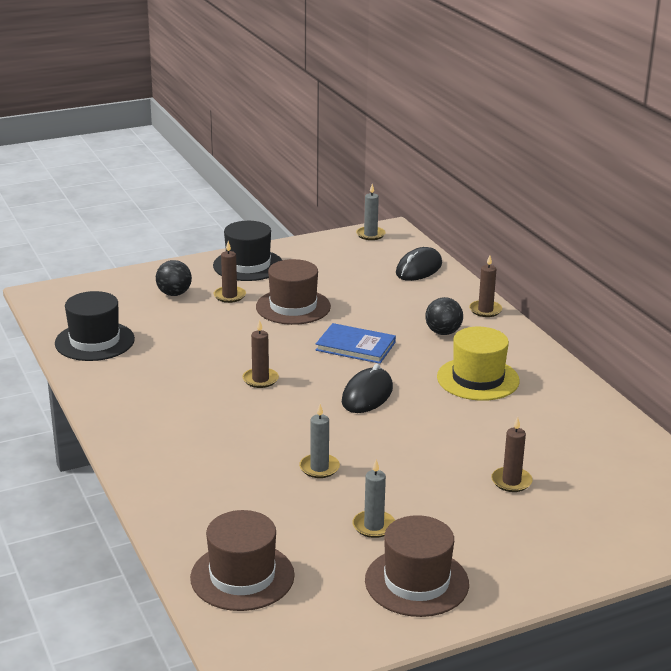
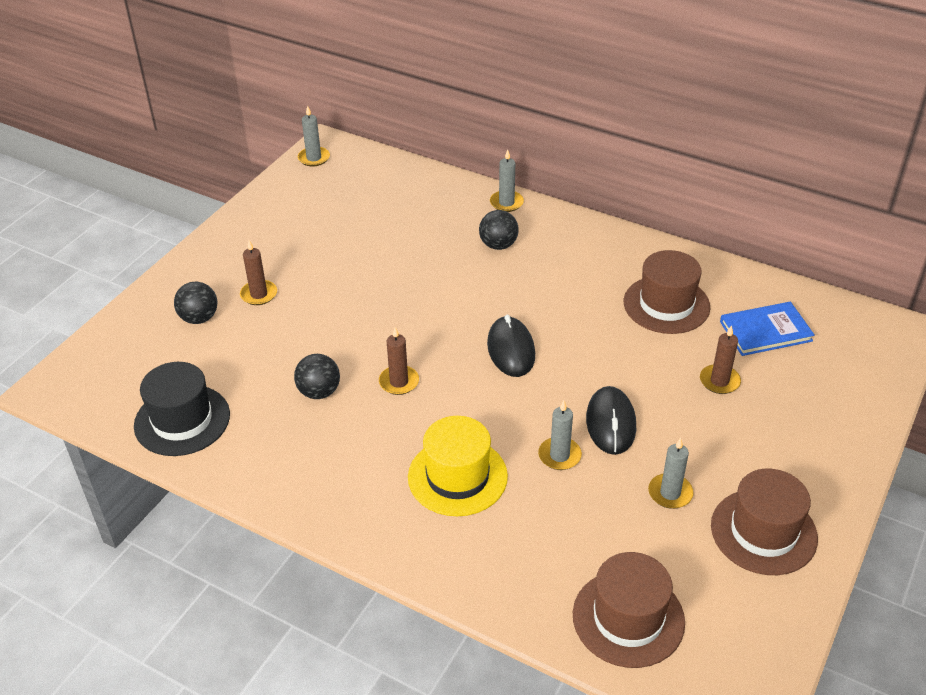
camera: 35 degrees left, 15 degrees up
(199, 363) = (319, 392): none -> black ball
(248, 265) = (236, 247): black hat -> none
(293, 307) = (335, 279): brown hat -> brown hat (666, 304)
(355, 346) = (441, 298): blue book -> blue book (765, 331)
(419, 269) = (400, 180): black mouse -> black mouse (611, 423)
(478, 379) = (580, 283): yellow hat -> yellow hat (457, 476)
(485, 310) = (506, 203): brown candle -> grey candle

